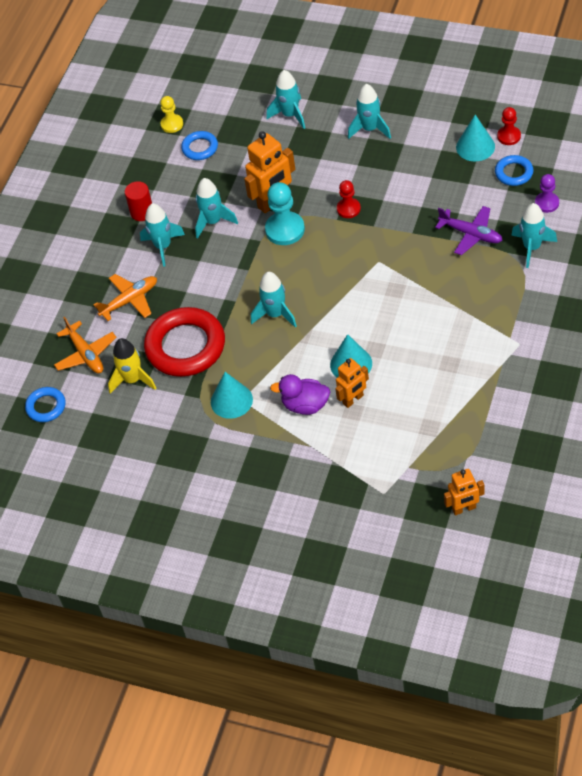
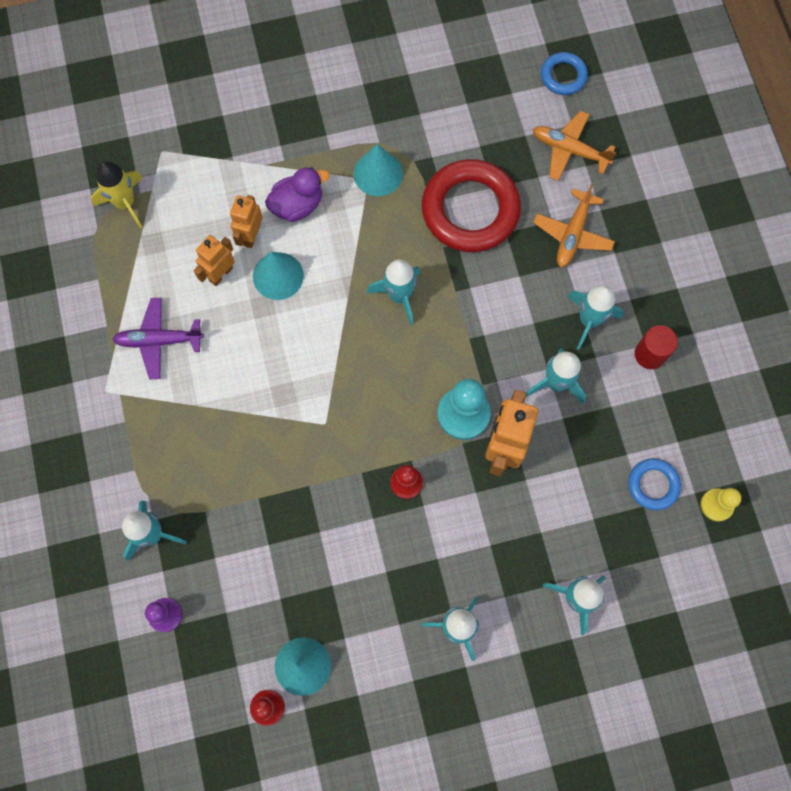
camera: 140 degrees right, 20 degrees up
(133, 380) = (497, 146): yellow rocket -> yellow rocket (125, 203)
(464, 509) = (72, 173): orange robot -> orange robot (220, 274)
(471, 234) = (235, 518): purple plane -> purple plane (158, 340)
(514, 173) = (230, 645): blue ring -> none

